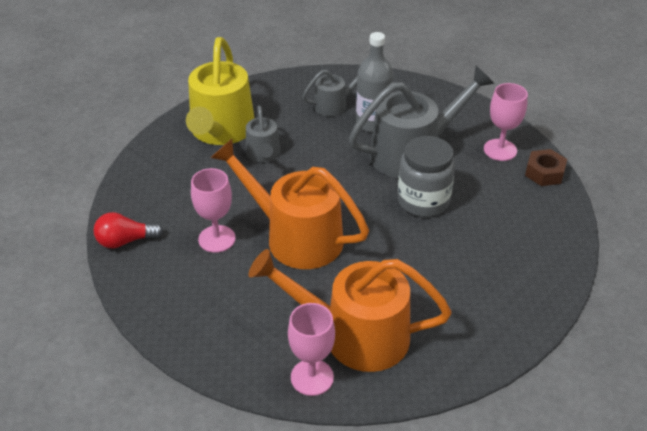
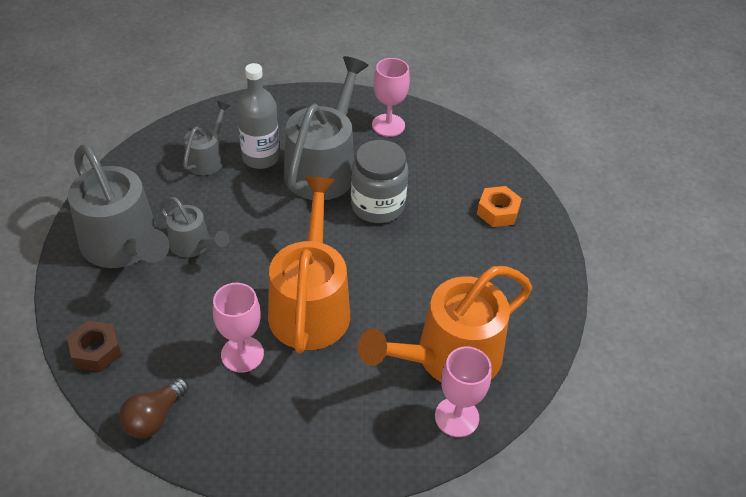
camera: 45 degrees left, 5 degrees up
(125, 241) = (154, 417): red light bulb -> brown light bulb
(221, 131) = (124, 246): yellow watering can -> grey watering can
(296, 237) = (310, 305): orange watering can -> orange watering can turned 105 degrees clockwise
(521, 261) = (497, 212): none -> orange nut
(544, 173) = (440, 127): brown nut -> brown nut (96, 351)

